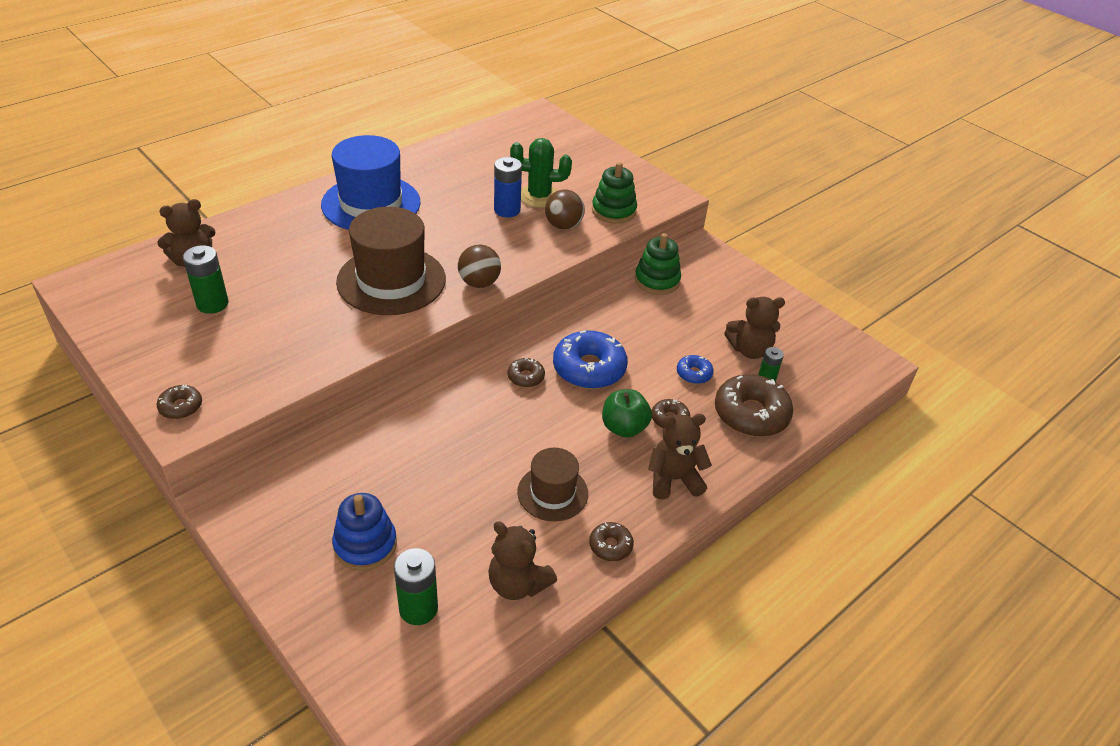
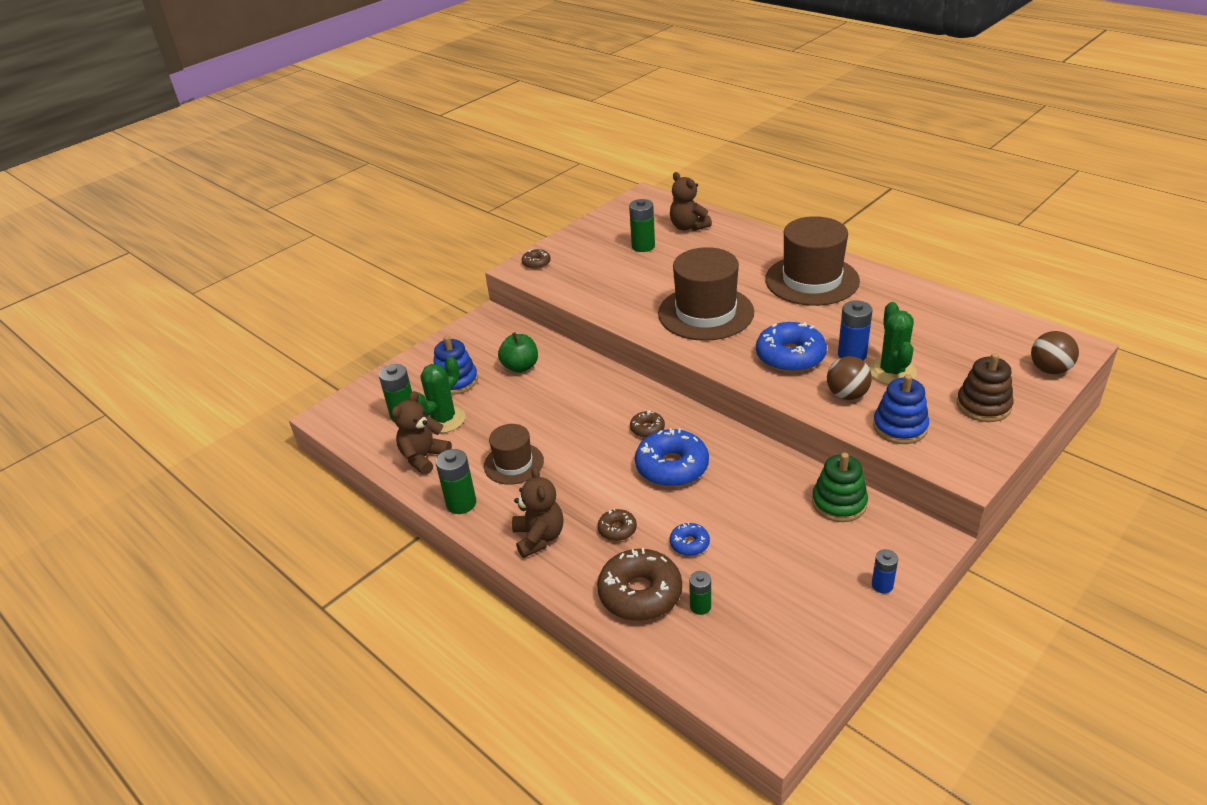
camera: 90 degrees right, 5 degrees down
(371, 204) = (812, 280): blue hat -> brown hat
(446, 560) = (444, 419): none -> green cactus
(479, 283) = (724, 358): brown ball -> brown ball (1050, 369)
(494, 243) = (790, 356): none -> blue donut
(598, 168) = (983, 406): none -> brown stacking toy
(610, 546) = (461, 503): brown donut -> green battery
(613, 211) = (900, 427): green stacking toy -> blue stacking toy
(624, 427) = (598, 498): green apple -> green apple (520, 367)
(747, 281) = (882, 585): none -> blue battery
(749, 350) = (746, 590): brown teddy bear -> none

